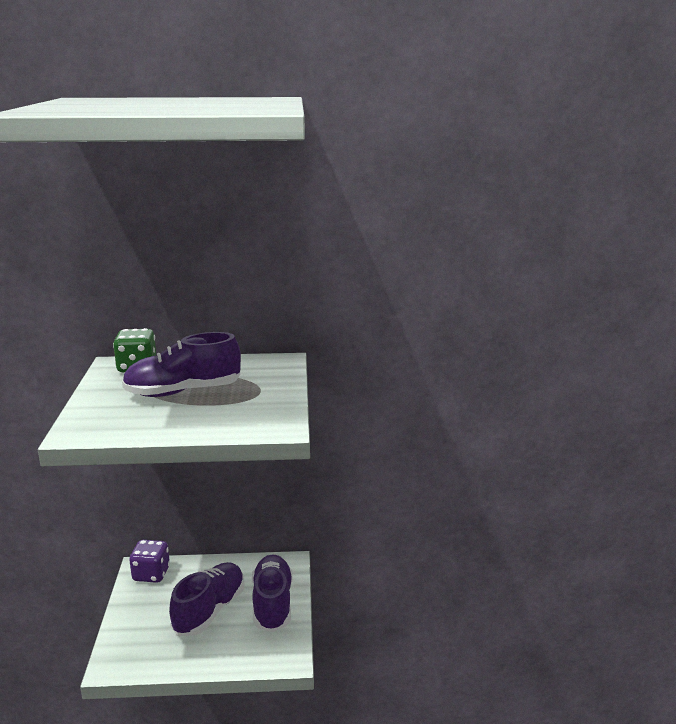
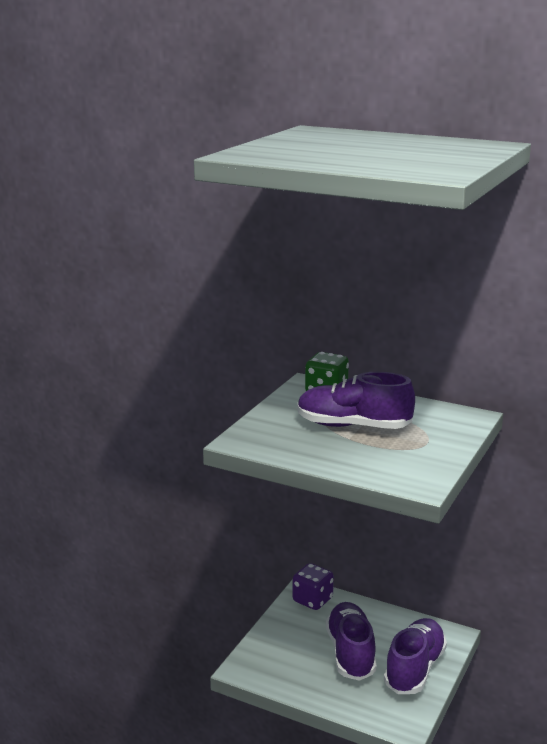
camera: 30 degrees right, 0 degrees up
(209, 610) = (350, 653): purple shoe -> purple shoe turned 60 degrees counterclockwise

